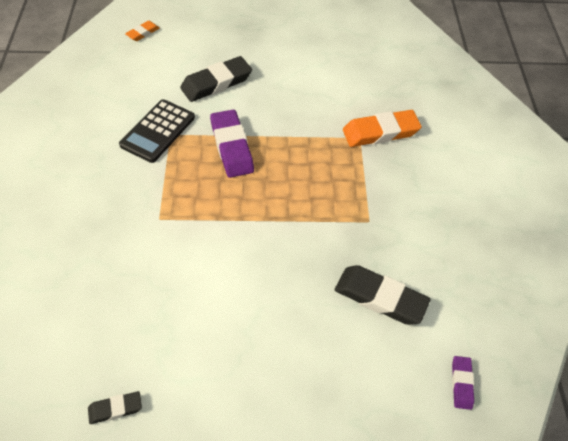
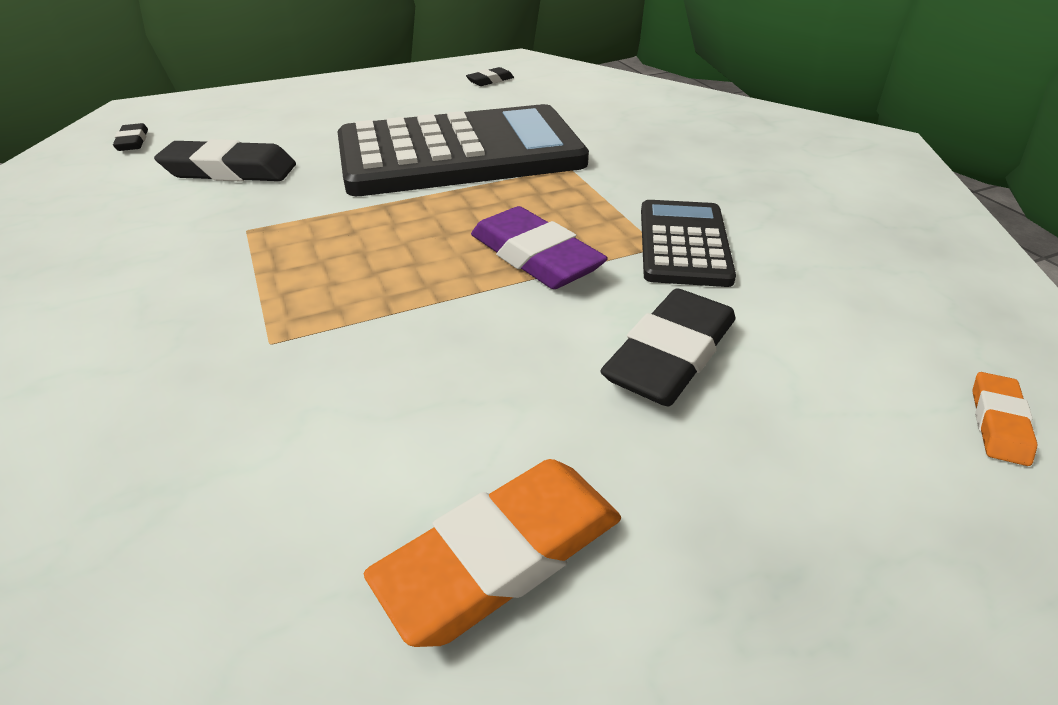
camera: 160 degrees right, 15 degrees down
(218, 262) = (460, 154): none -> black calculator
(380, 132) = (214, 367): orange eraser -> orange eraser (502, 556)
(461, 383) = (133, 141): purple eraser -> black eraser

